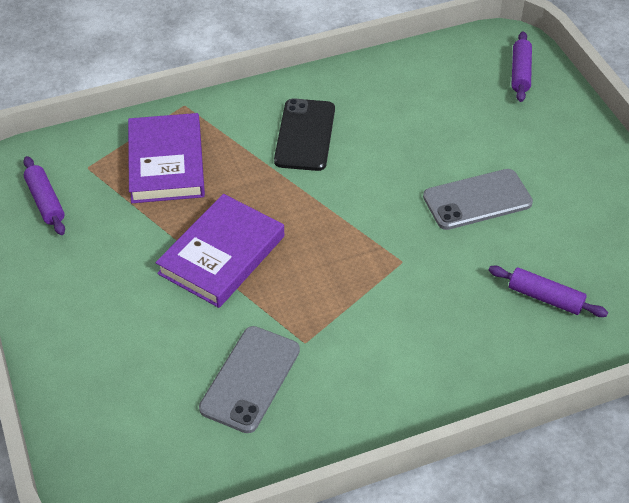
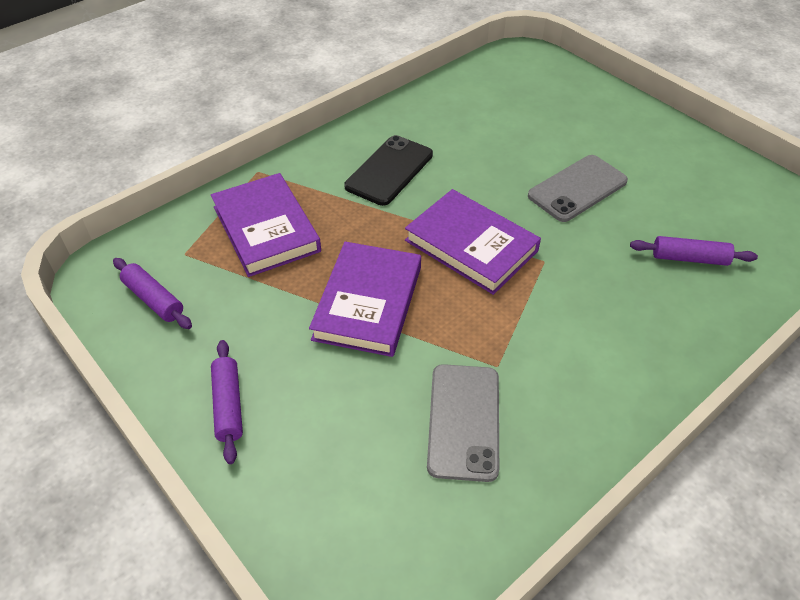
camera: 20 degrees left, 0 degrees up
(305, 135) = (389, 170): black phone -> black phone turned 45 degrees clockwise
(342, 228) = (471, 245): none -> purple book
(520, 73) = (548, 76): purple rolling pin -> purple rolling pin (228, 405)

